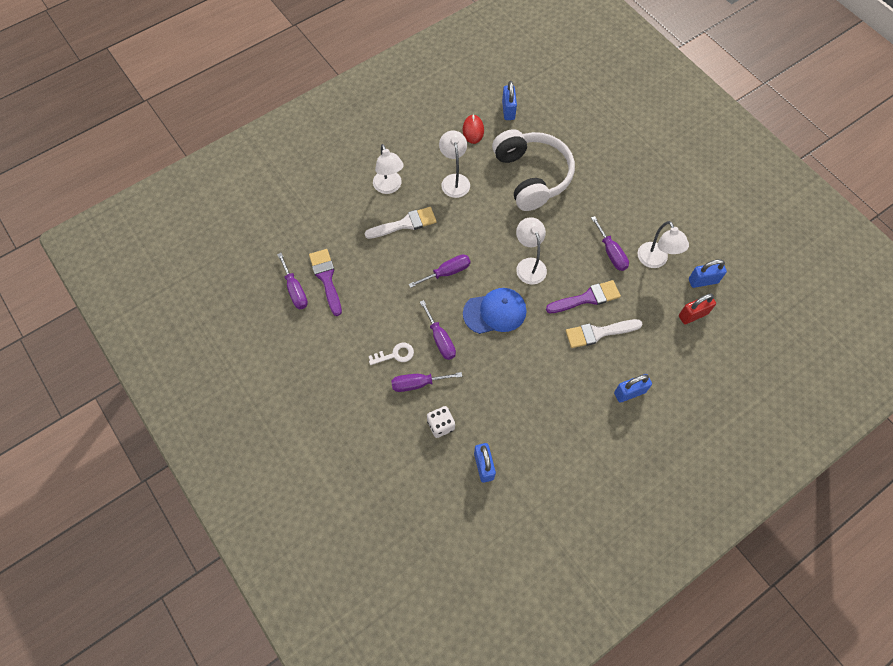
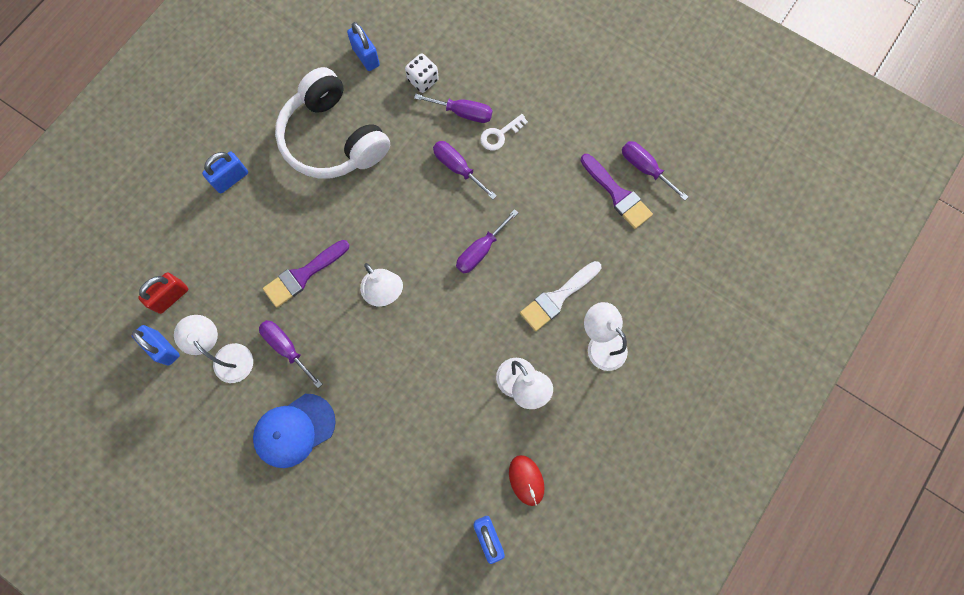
camera: 160 degrees right, 10 degrees up
(418, 384) = (463, 113): purple screwdriver -> purple screwdriver turned 45 degrees clockwise
(495, 312) = (407, 220): blue cap -> blue cap (294, 430)
(531, 176) = (420, 430): white headphones -> white headphones (333, 138)
(599, 333) = (279, 236): white brush -> none
(703, 281) = (163, 348): blue padlock -> blue padlock turned 75 degrees clockwise

